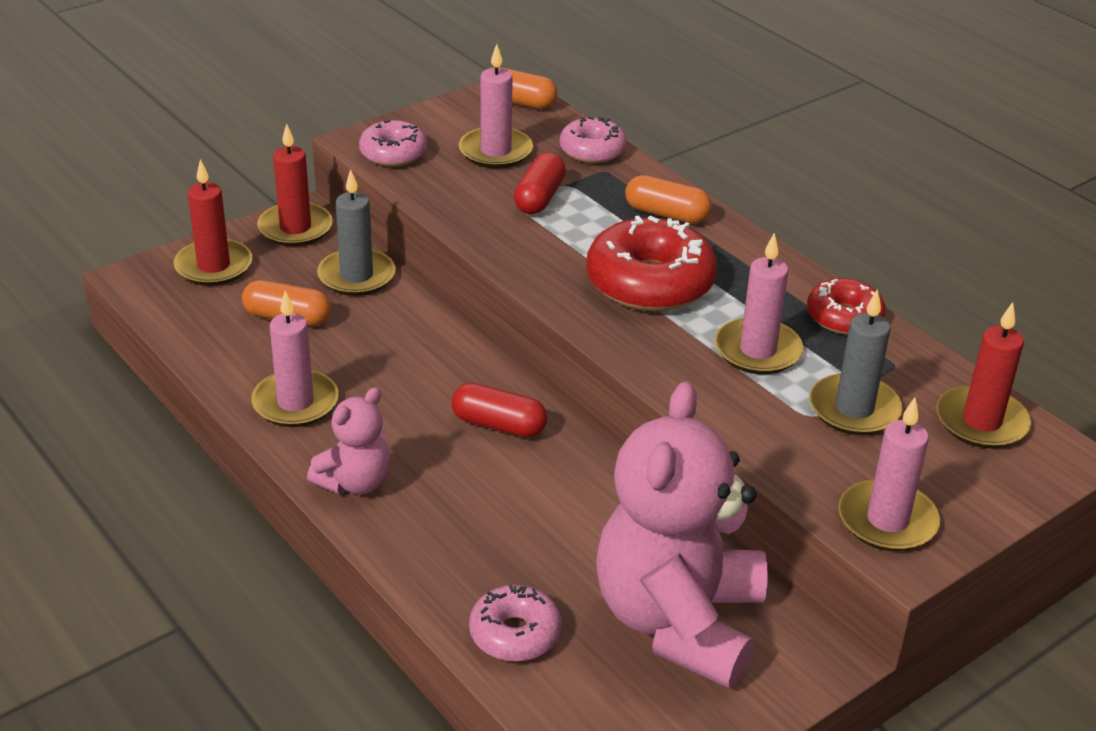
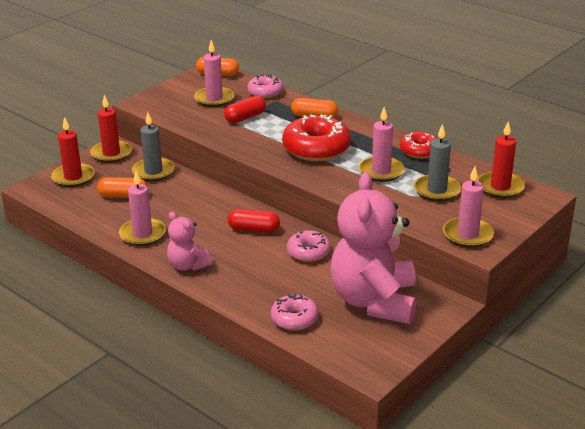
camera: 10 degrees left, 5 degrees down
(355, 482) = (188, 265): pink teddy bear -> pink teddy bear turned 105 degrees clockwise
(393, 153) = (159, 106): pink donut -> pink donut (308, 252)
(539, 198) = (245, 117): red capsule -> red capsule turned 45 degrees clockwise

